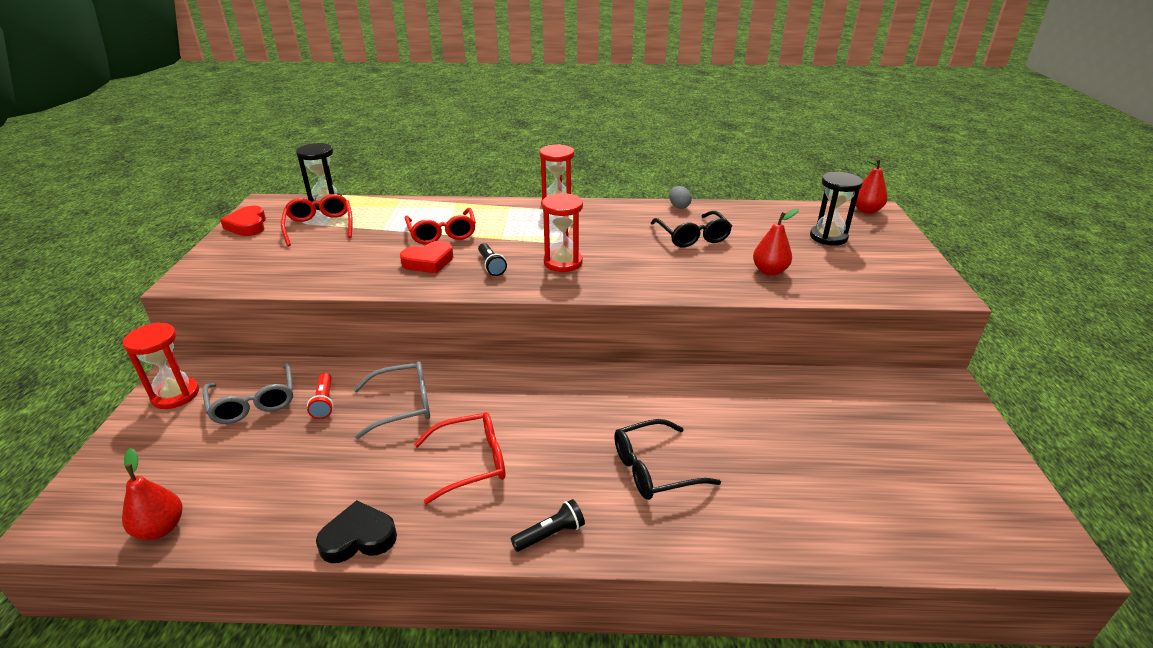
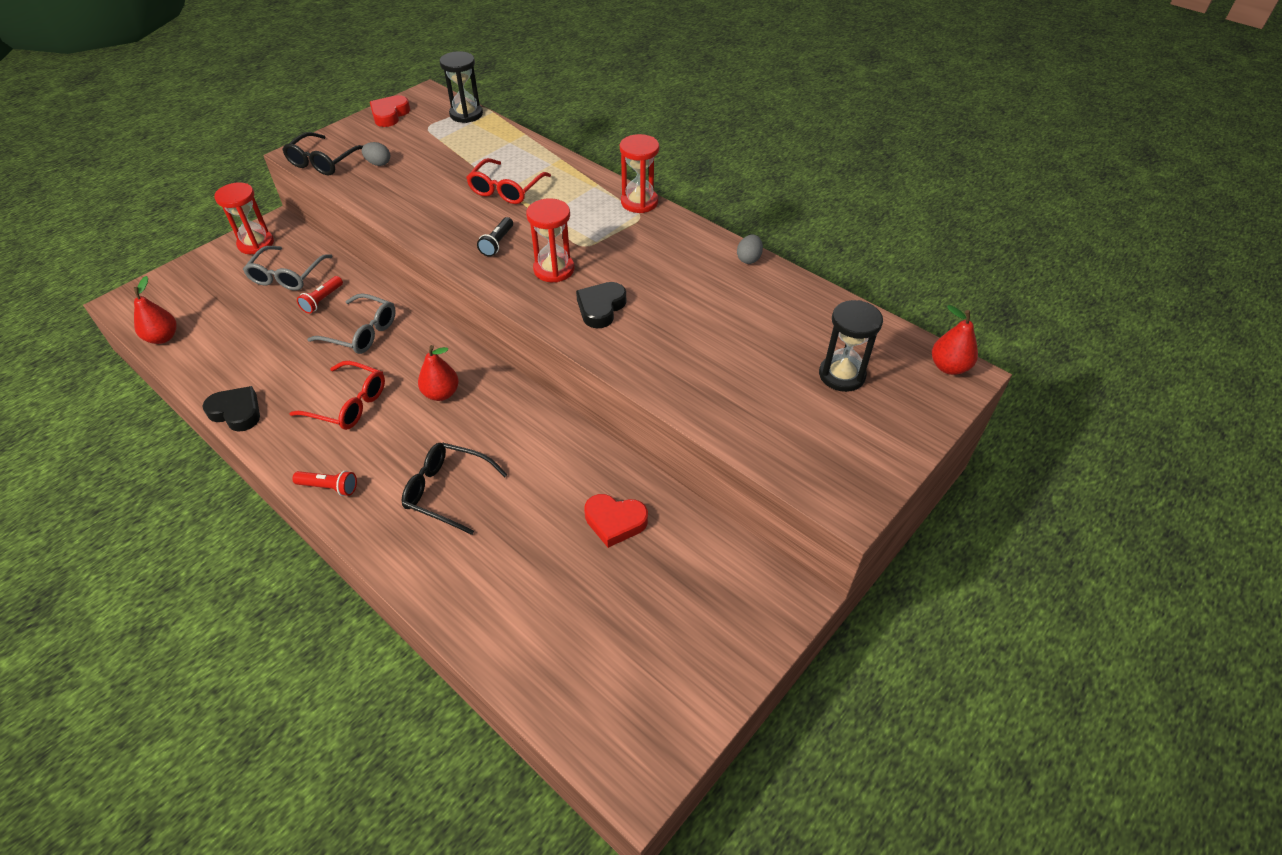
camera: 40 degrees right, 15 degrees up
(291, 258) = (378, 163): none -> grey egg
(320, 226) = (433, 138): red glasses -> none
(428, 262) = (460, 215): red heart -> red heart (615, 522)
(550, 534) = (329, 487): black flashlight -> red flashlight
(635, 269) = (601, 308): none -> black heart
(692, 236) = (705, 301): black glasses -> black glasses (324, 162)
(769, 271) = (714, 378): red pear -> red pear (441, 393)

